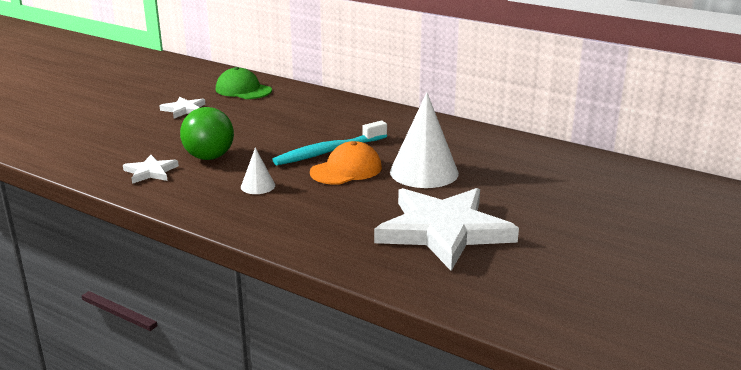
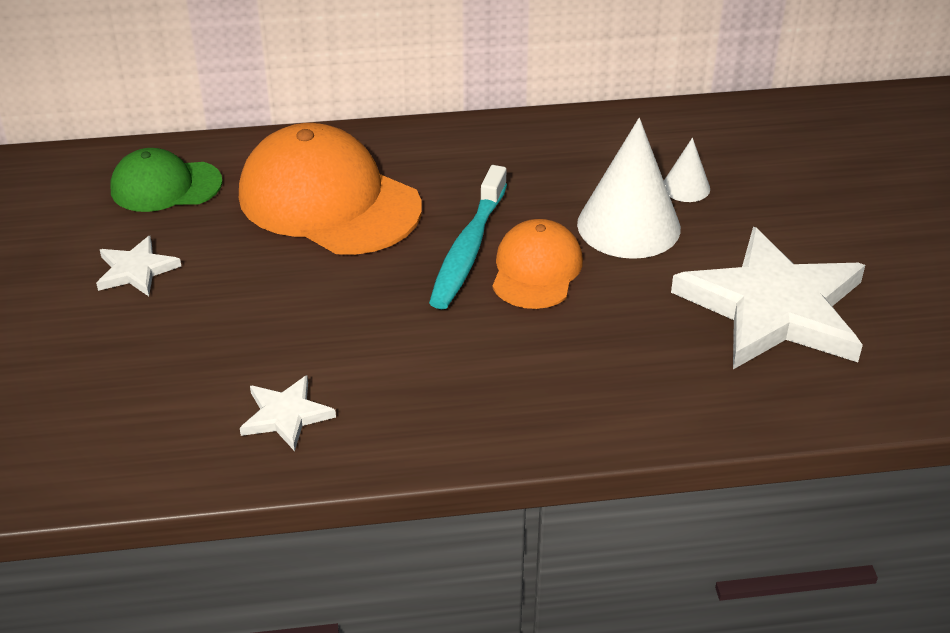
camera: 40 degrees left, 15 degrees up
(209, 157) = (326, 343): green ball -> none
(258, 186) = (471, 358): white cone -> white cone (686, 187)
(298, 115) = (329, 201): none -> orange cap

